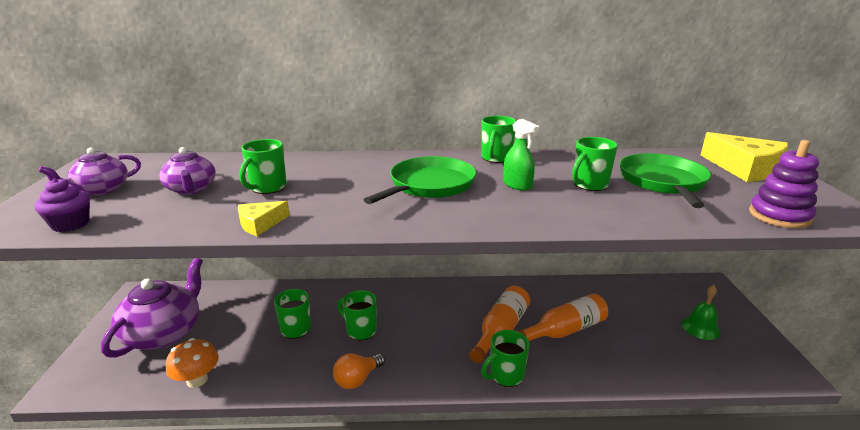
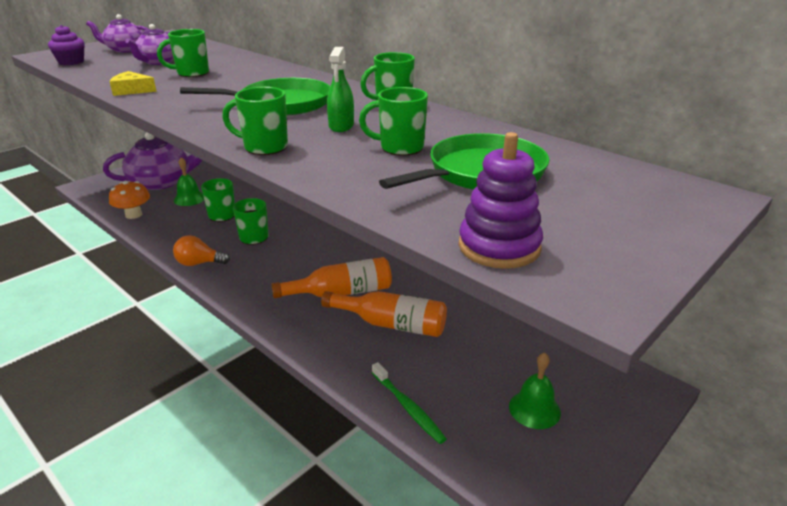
camera: 45 degrees right, 5 degrees up
(231, 332) = (189, 199): none -> green bell
(505, 375) = (283, 321): green mug -> green mug (264, 147)
(662, 372) = (408, 407): none -> green toothbrush
(745, 168) = (639, 202): yellow cheese -> none

